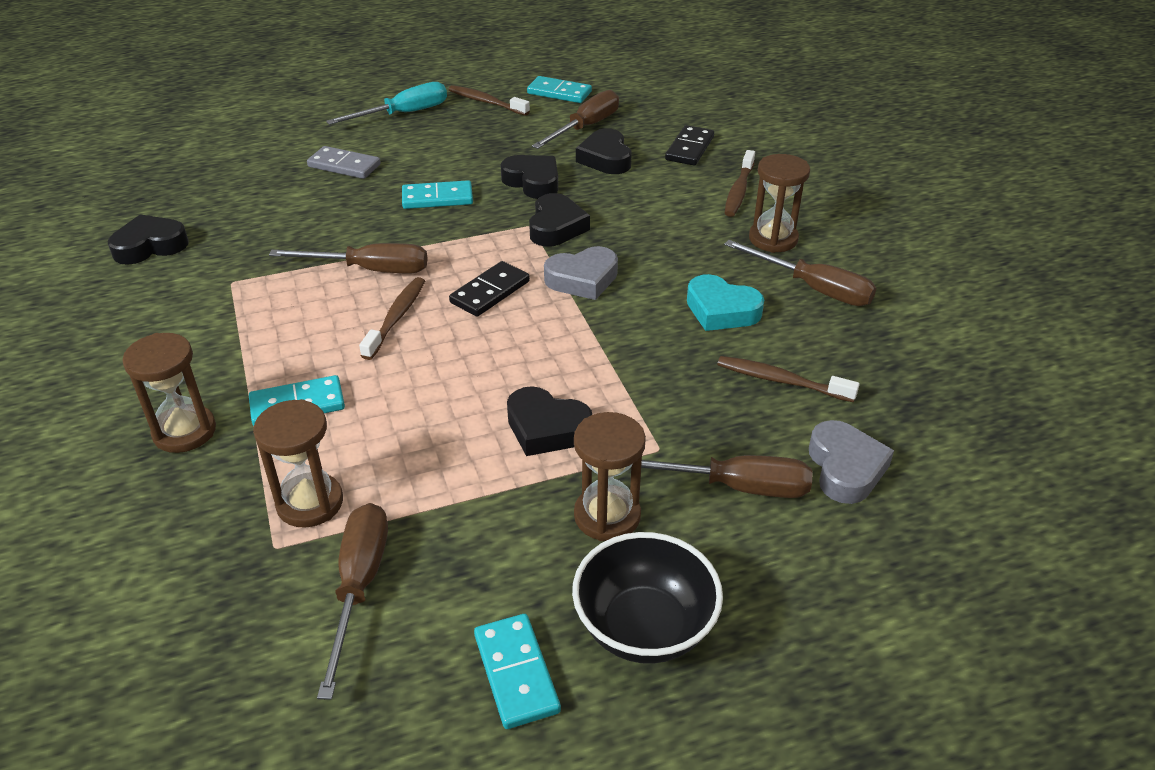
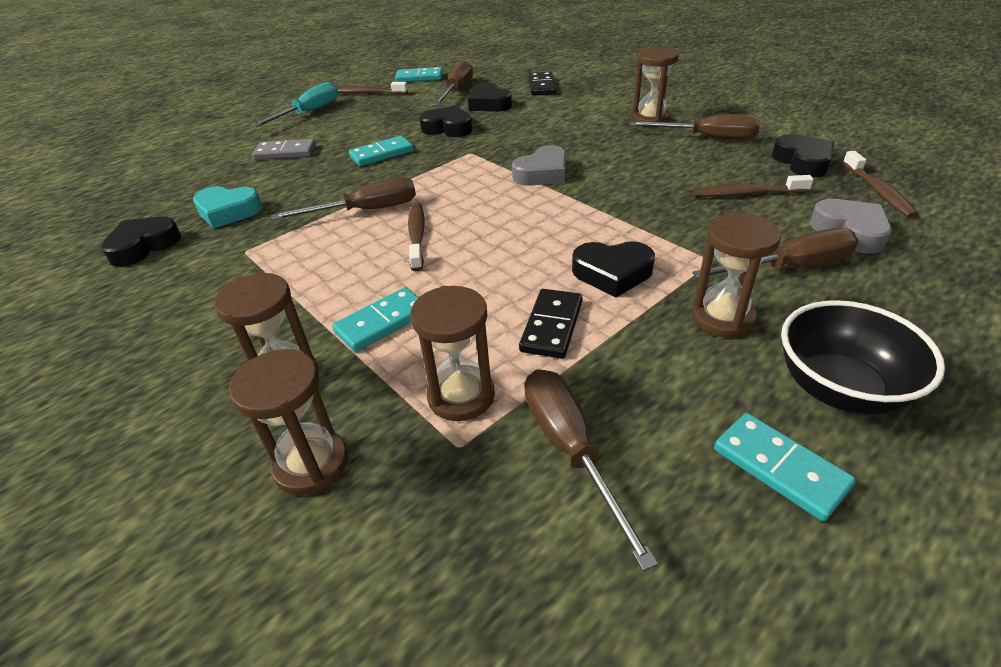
camera: 20 degrees left, 0 degrees up
(154, 517) = (311, 464): none -> brown hourglass
(490, 292) = (479, 199): black domino -> black domino (552, 326)
(556, 227) = (491, 149): black heart -> black heart (802, 162)
(721, 310) = (660, 165): turquoise heart -> turquoise heart (228, 212)
(738, 191) = (599, 100): brown toothbrush -> brown toothbrush (878, 191)

